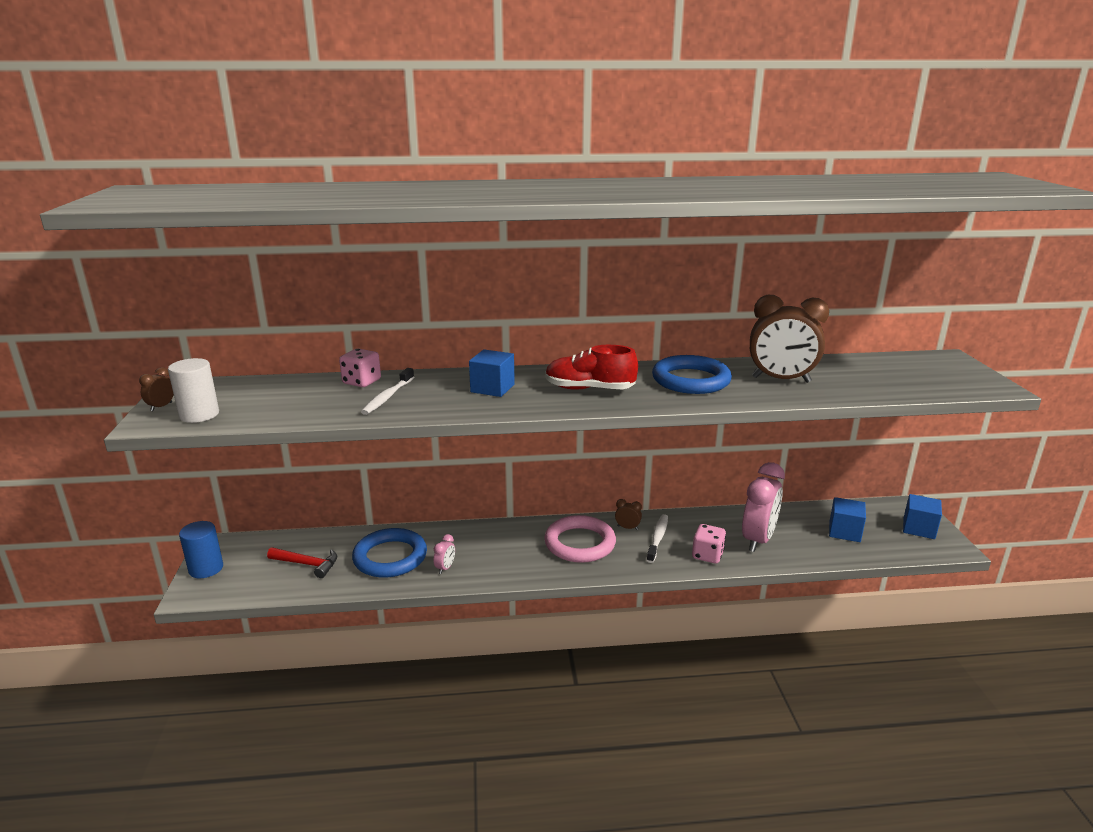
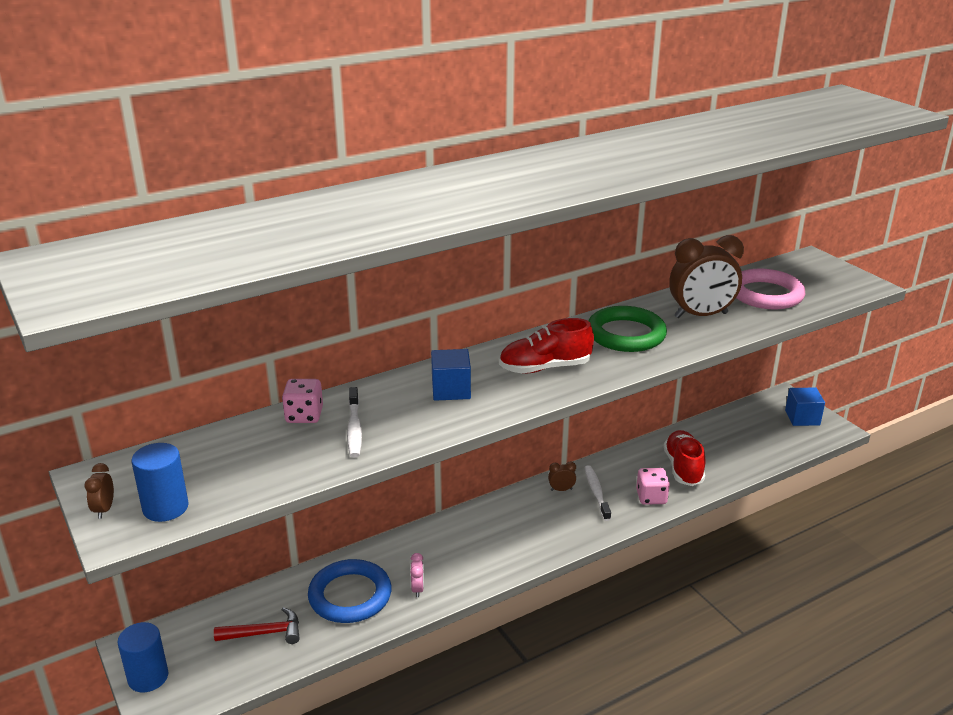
camera: 25 degrees left, 5 degrees up
(199, 415) = (165, 508): white cylinder -> blue cylinder
(580, 543) = (529, 520): pink ring -> pink ring (766, 294)
(691, 380) = (626, 334): blue ring -> green ring
(758, 540) = (683, 468): pink clock -> red shoe
(844, 531) = (747, 438): blue cube -> none

